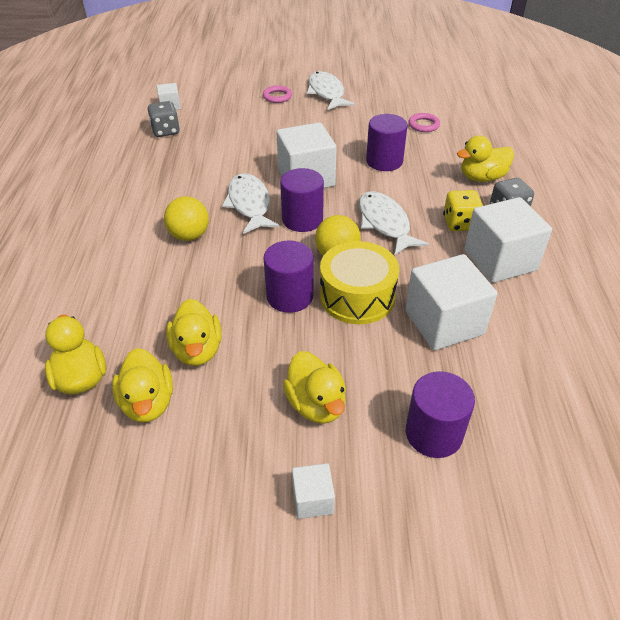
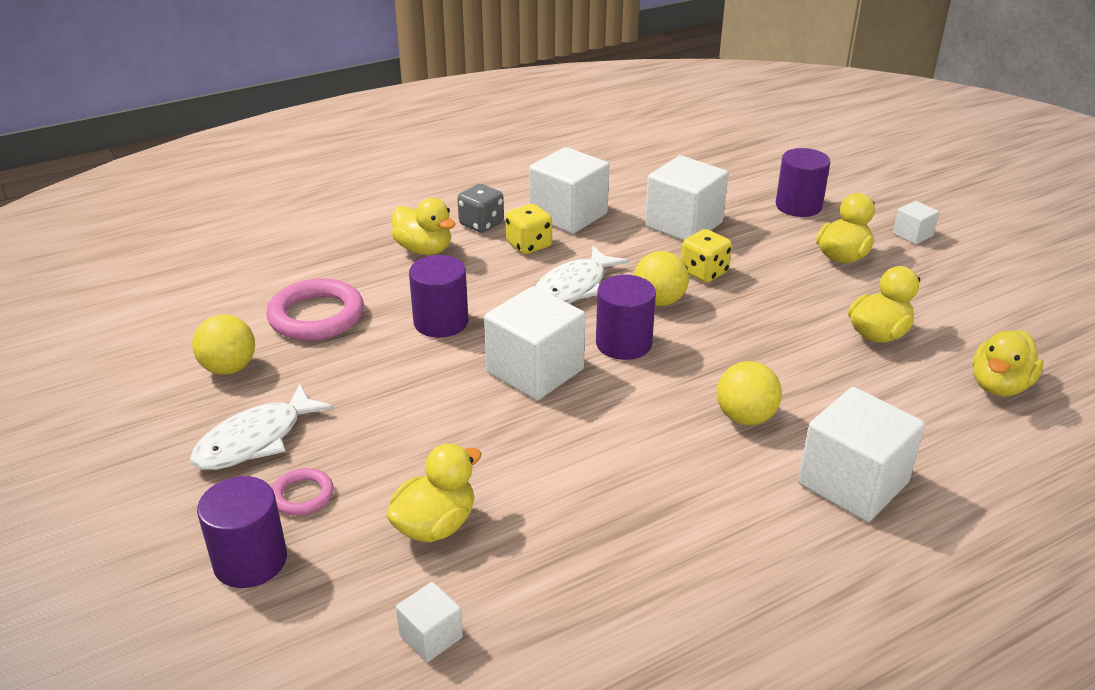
camera: 120 degrees left, 10 degrees down
(100, 248) = (852, 483): none -> white cube
(148, 403) = (960, 335): yellow duck -> yellow duck (435, 525)
(166, 131) = (527, 586): grey dice -> none
(249, 204) = (636, 395): white fish -> none
(290, 296) = (750, 309): purple cylinder -> purple cylinder (250, 561)
(357, 296) = (704, 272): yellow drum -> yellow dice
(392, 95) = (229, 368): none -> yellow ball
(423, 125) = (316, 316): pink ring -> pink ring, size x1.91

